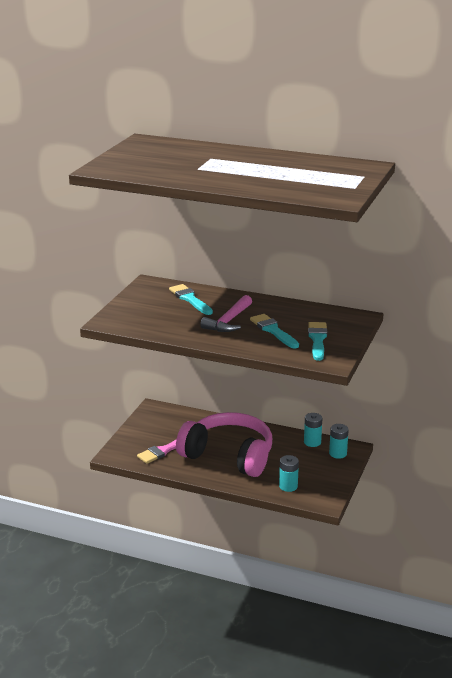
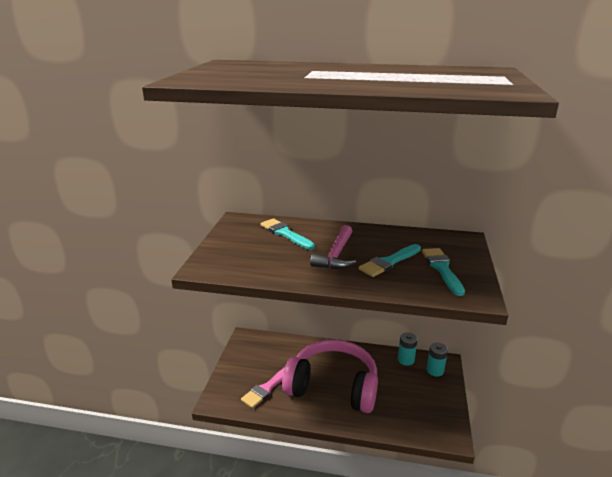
camera: 10 degrees left, 0 degrees up
(273, 330) = (389, 262): turquoise brush -> turquoise brush turned 90 degrees counterclockwise
(288, 486) = (405, 419): turquoise battery -> none

